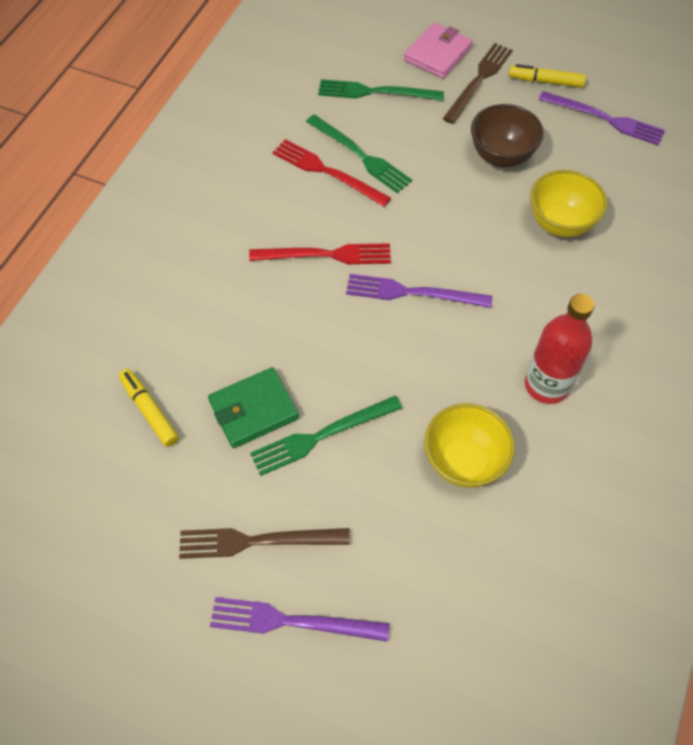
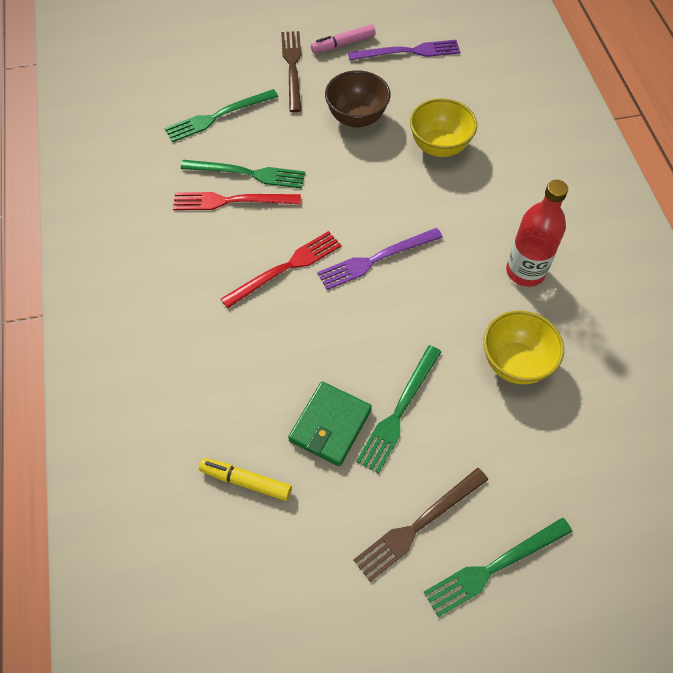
camera: 35 degrees left, 0 degrees up
(292, 621) = (494, 567): purple fork -> green fork
(438, 54) = (243, 61): pink wallet -> none
(545, 81) = (343, 44): yellow marker -> pink marker

